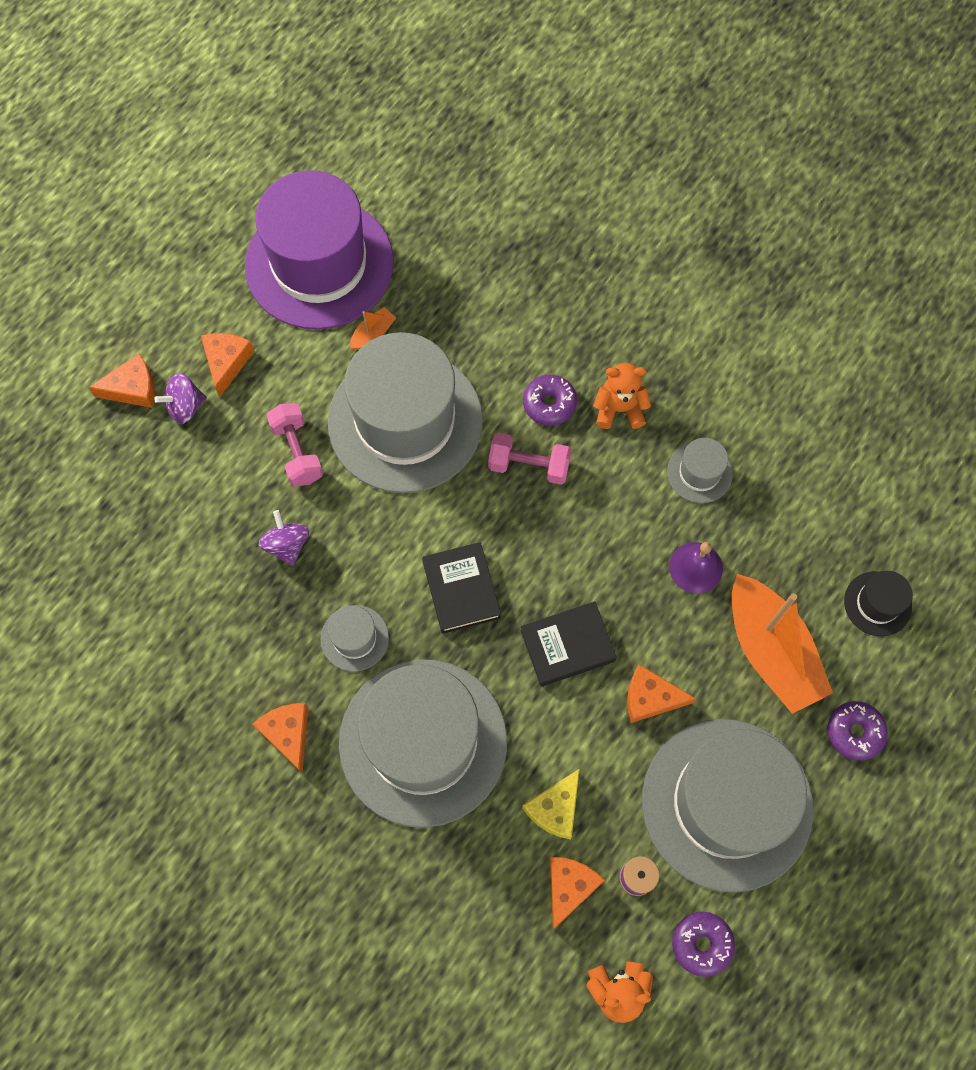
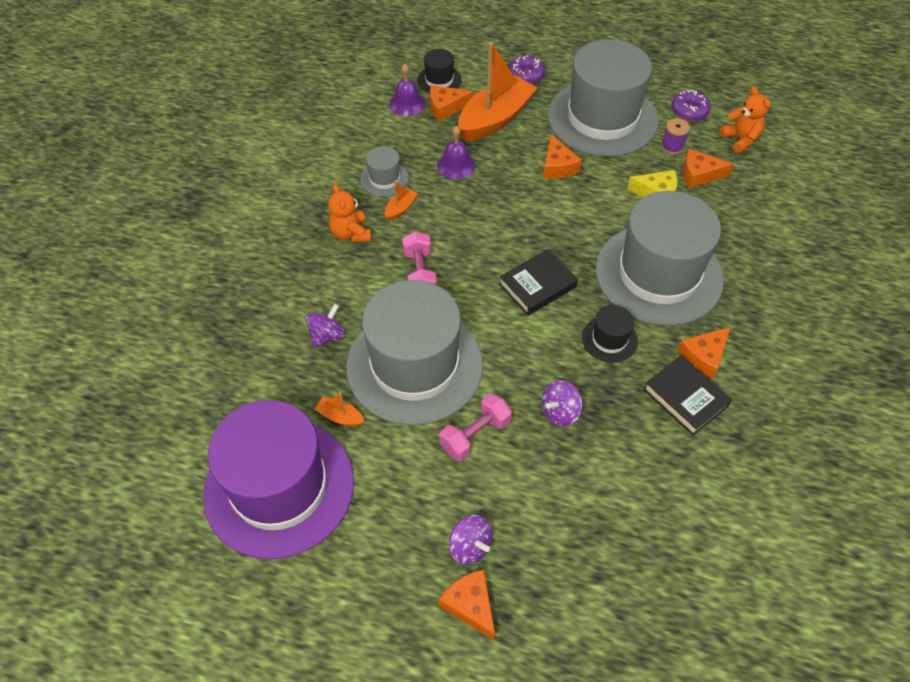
camera: 110 degrees left, 15 degrees down
(226, 362) = (411, 528): orange cheese -> orange cheese (446, 107)
(354, 638) = (609, 339): grey hat -> black hat
(478, 347) = (327, 336): none -> purple spinning top
(549, 404) = (362, 276): purple donut -> none
(567, 646) = (546, 216): black book -> black book (685, 398)
(640, 476) = (400, 208): none -> orange boat
(838, 544) = (407, 103): none -> purple bell

